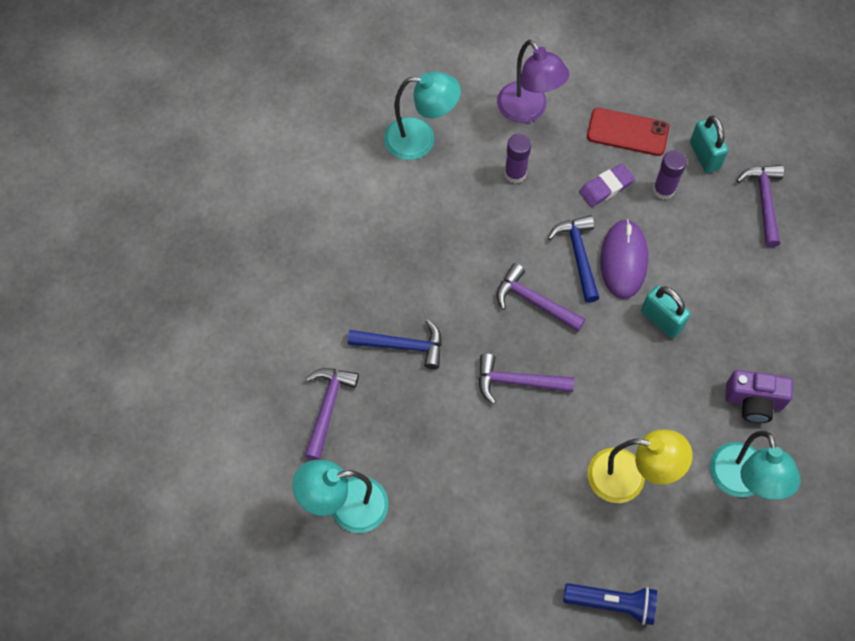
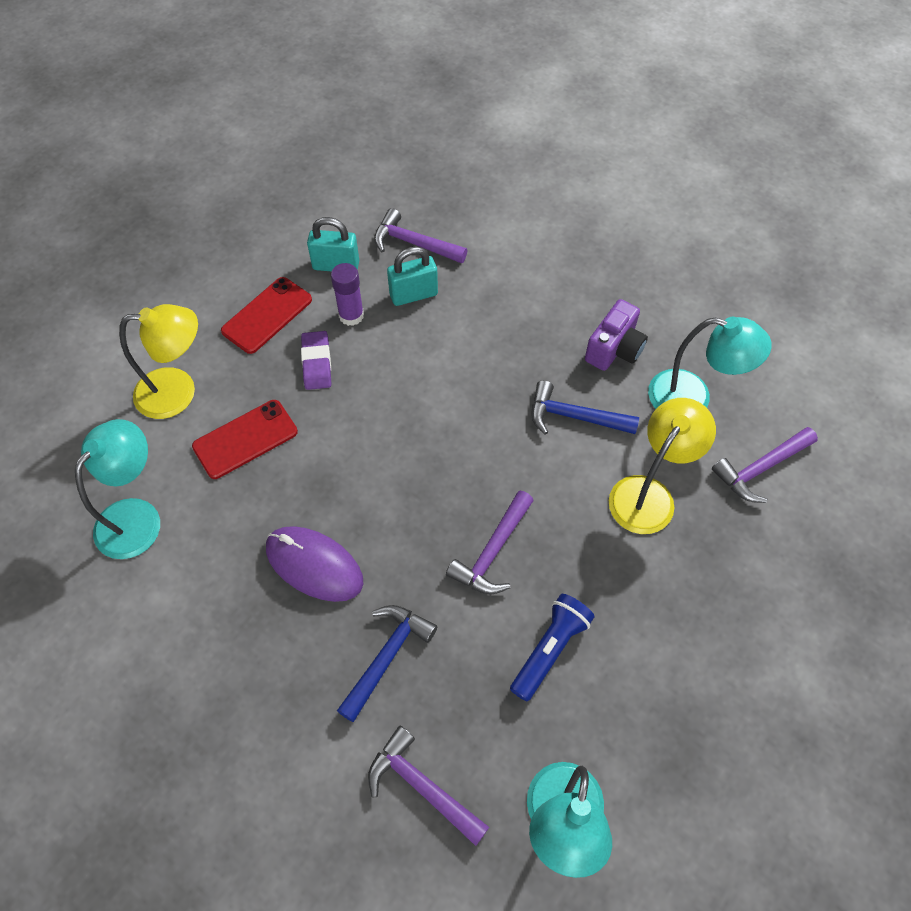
camera: 65 degrees left, 5 degrees down
(515, 173) = (245, 439): purple glue stick -> red phone
(528, 110) = (178, 392): purple lamp -> yellow lamp
(534, 301) = (408, 491): purple hammer -> purple hammer (760, 468)
(578, 255) = (378, 424): blue hammer -> blue hammer (574, 416)
(612, 603) = (778, 573): blue flashlight -> blue flashlight (550, 649)
(623, 260) = (408, 386): purple mouse -> purple mouse (314, 565)
(661, 320) = (491, 384): turquoise padlock -> turquoise padlock (413, 295)

